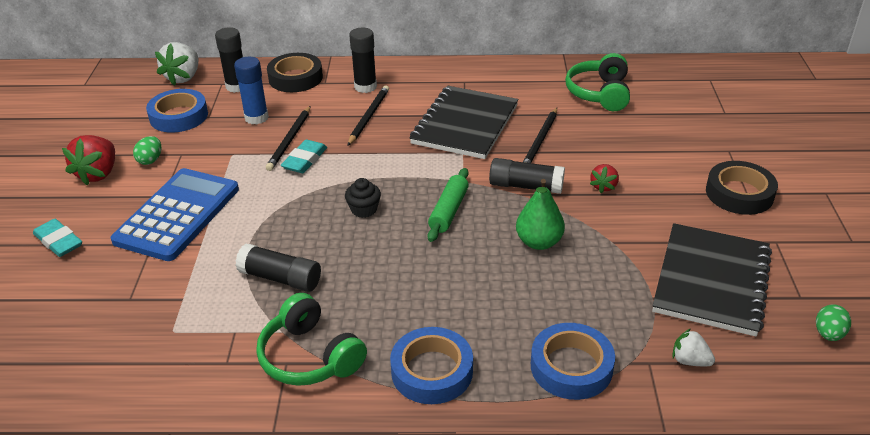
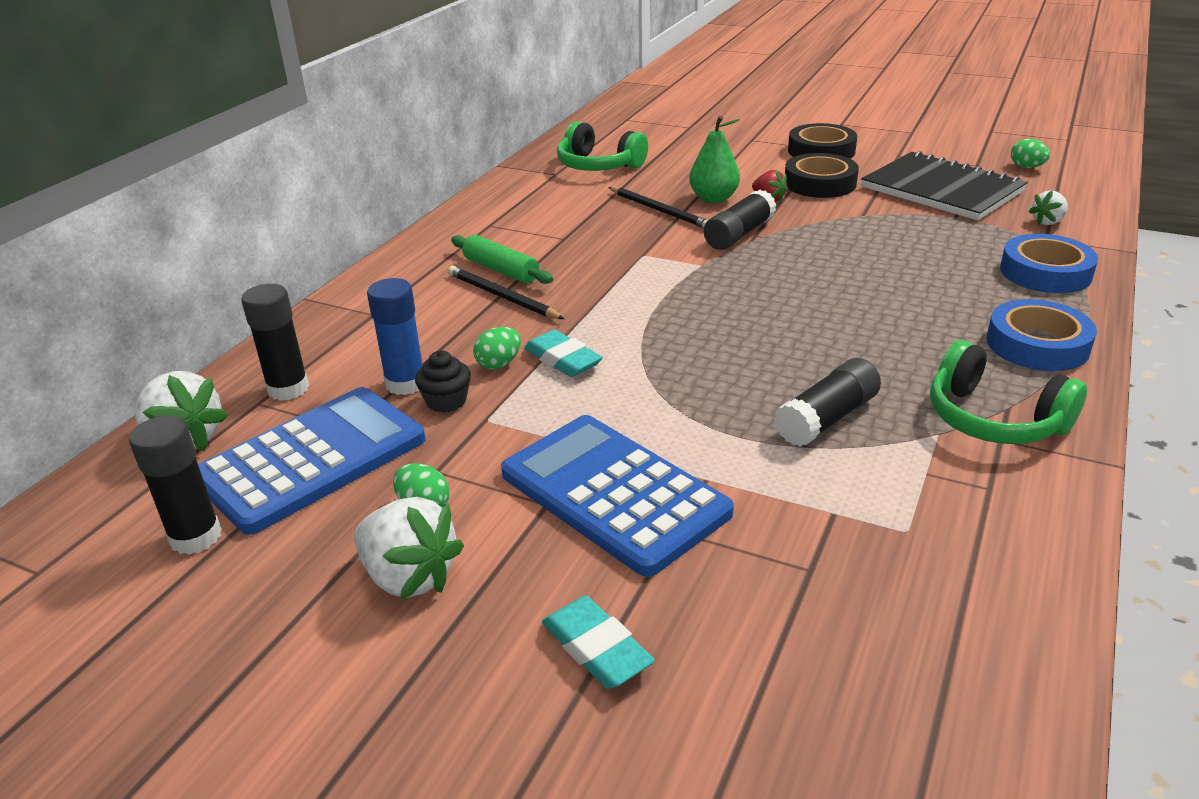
camera: 65 degrees left, 5 degrees down
(59, 241) = (596, 648): turquoise eraser -> turquoise eraser turned 75 degrees clockwise
(98, 174) = (409, 577): red strawberry -> white strawberry
(179, 116) = (312, 460): blue tape -> blue calculator
(290, 140) = (499, 364): black pencil -> green egg
(295, 78) = (330, 334): black tape -> black tape (820, 183)
(310, 356) = (994, 419): green headphones -> green headphones turned 60 degrees clockwise
(364, 209) = (714, 335): black cupcake -> black cupcake (446, 401)
(365, 87) = (424, 286): black glue stick -> black glue stick (195, 537)
(448, 211) = (755, 283): green rolling pin -> green rolling pin (501, 270)
(465, 124) = (586, 242): black notebook -> none
(539, 242) = (843, 248): green pear -> green pear (713, 199)

